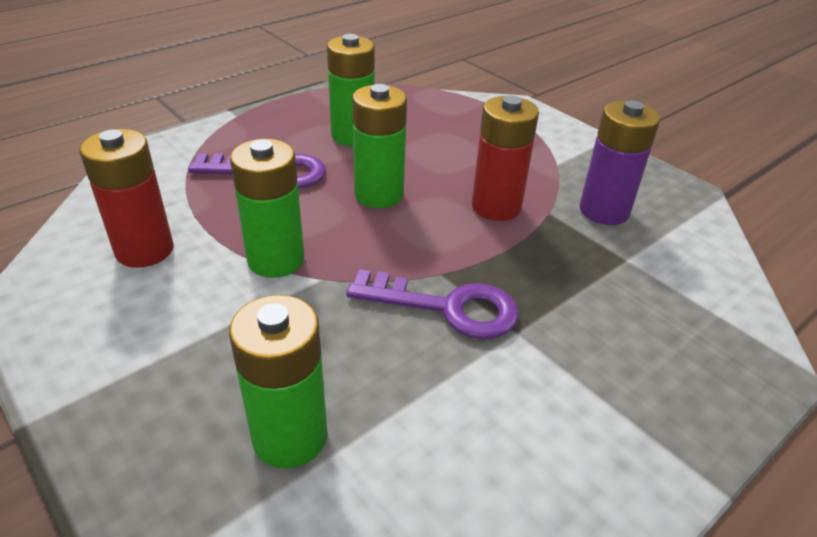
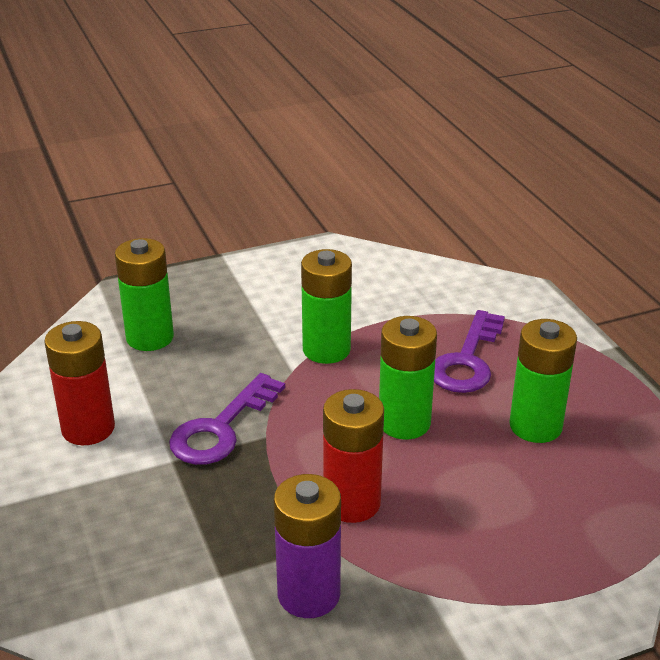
camera: 110 degrees right, 5 degrees down
(144, 250) = (367, 292): red battery -> red battery (88, 428)

